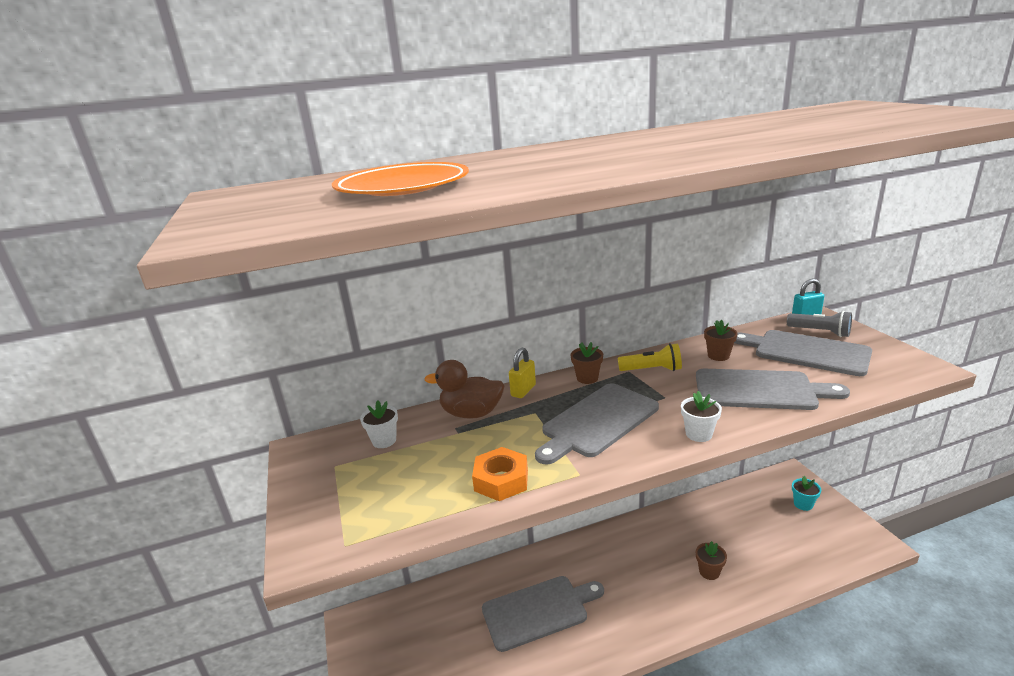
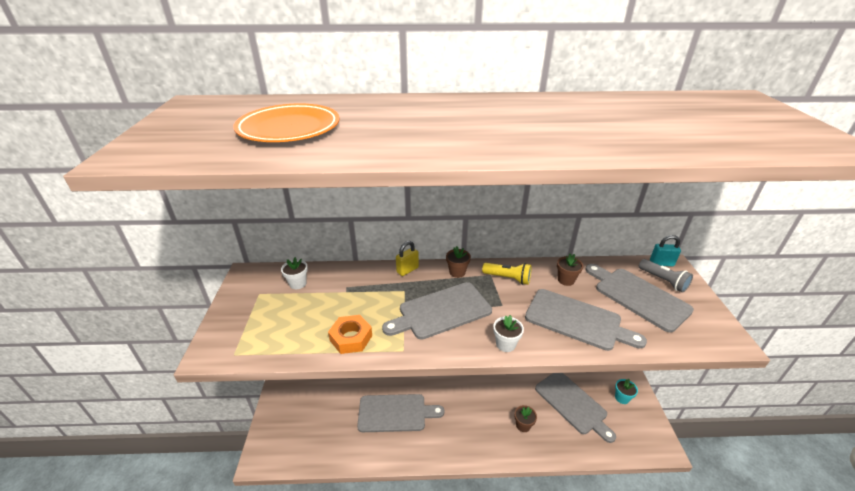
camera: 15 degrees right, 10 degrees up
(471, 413) = (363, 278): brown duck -> none
(752, 528) = (572, 404): none -> grey cutting board

